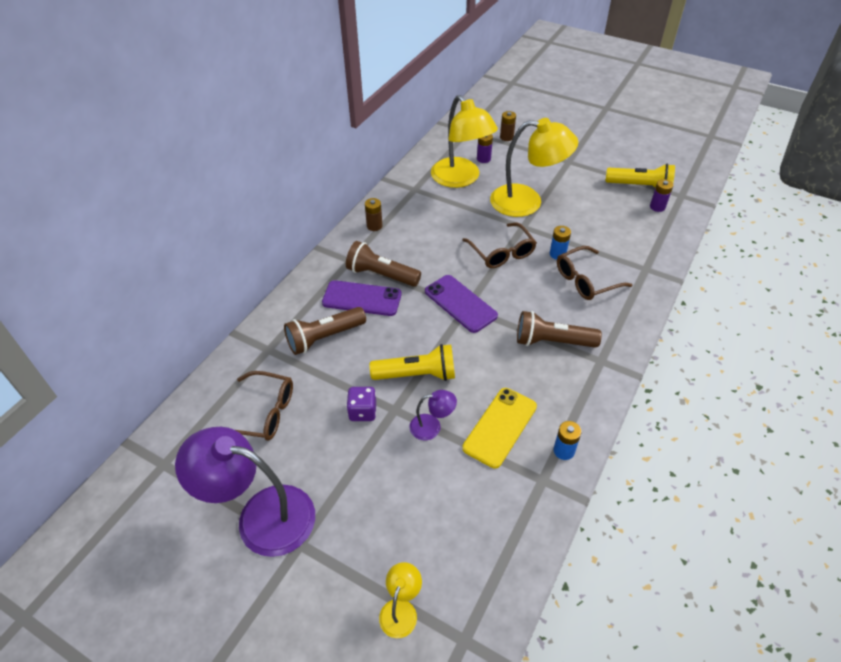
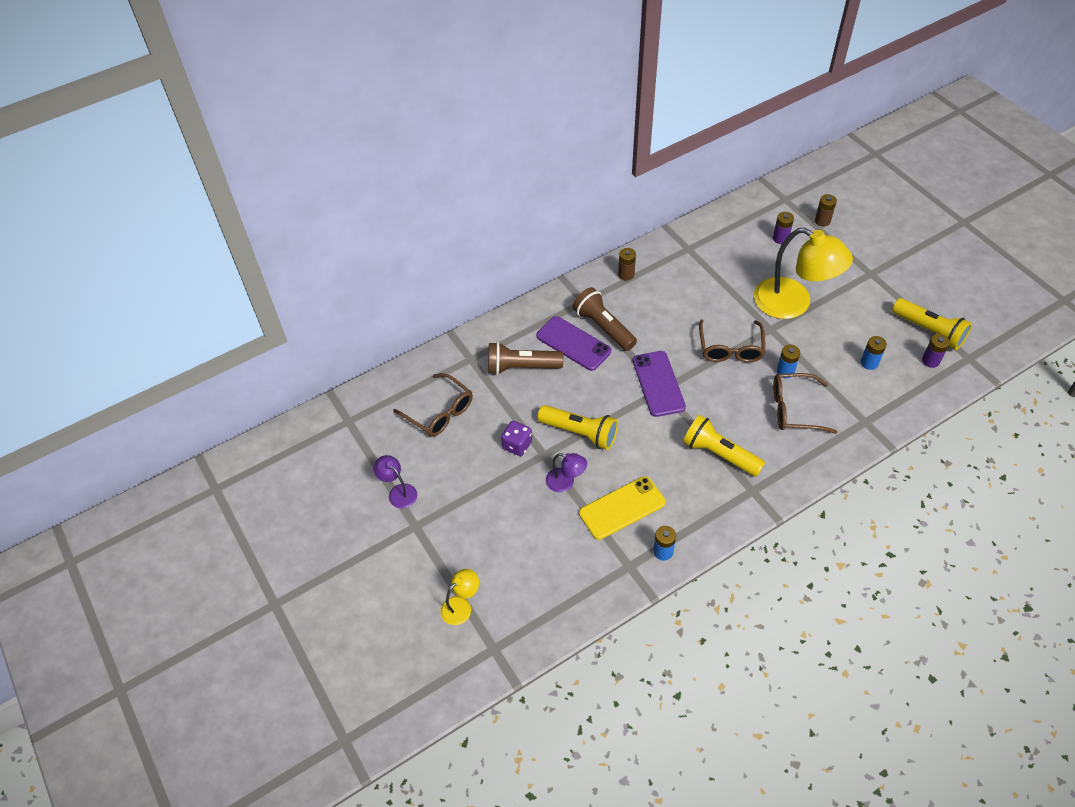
camera: 30 degrees right, 5 degrees up
(261, 515) = (398, 492): purple lamp -> purple lamp, size x0.45
(461, 179) = (741, 253): yellow lamp -> none
(552, 342) = (719, 454): brown flashlight -> yellow flashlight
(615, 224) = (869, 363): none -> blue battery

